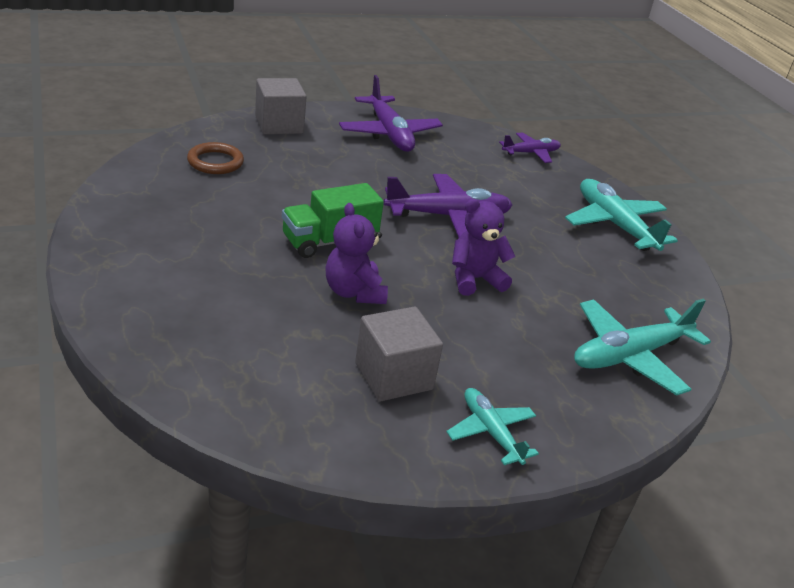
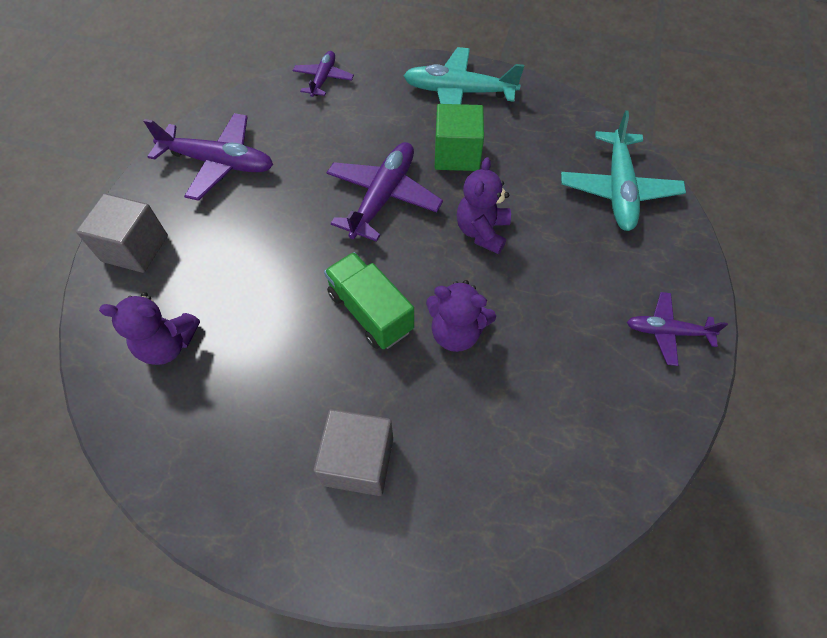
camera: 50 degrees left, 25 degrees up
(215, 162) = (168, 345): brown ring -> purple teddy bear
(329, 241) = (370, 312): green truck -> green truck turned 135 degrees clockwise
(393, 376) = (579, 363): grey cube -> grey cube (358, 461)
(491, 432) = (667, 331): turquoise plane -> purple plane
(542, 242) = (457, 154): none -> green cube

